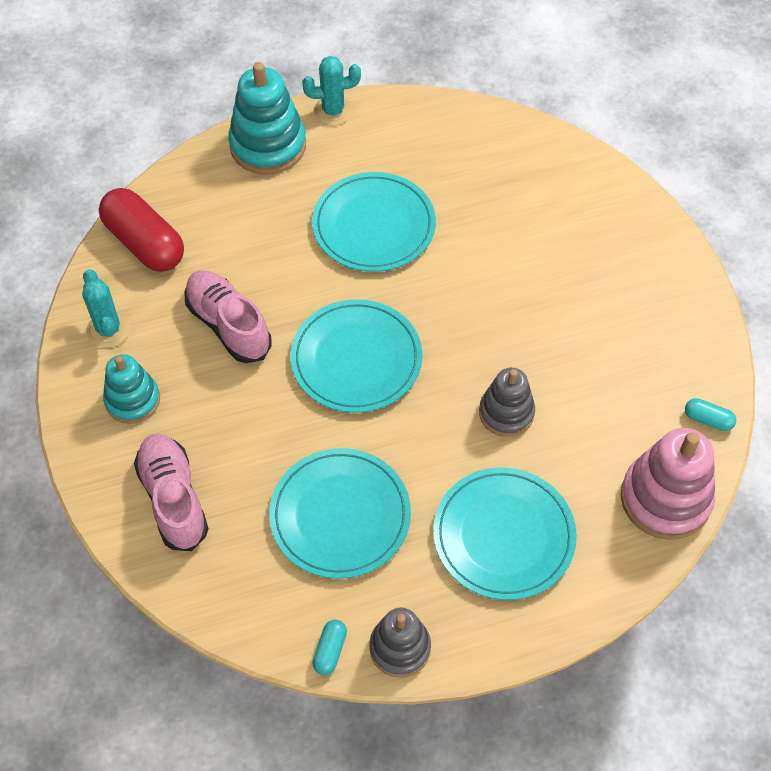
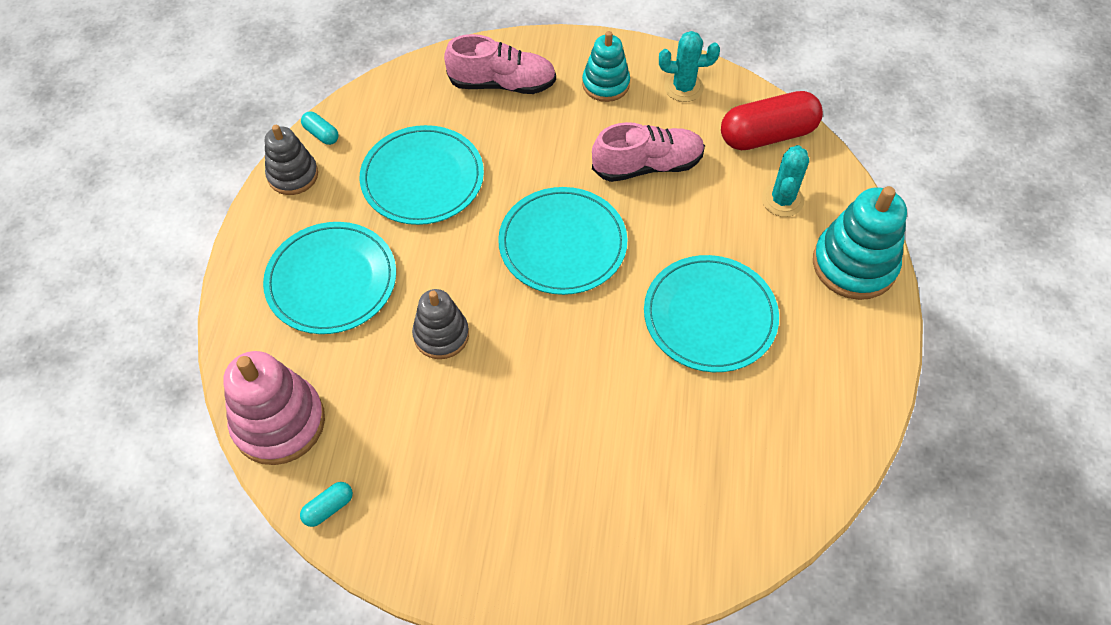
camera: 115 degrees right, 0 degrees up
(333, 111) = (884, 339): turquoise cactus -> turquoise cactus (782, 200)

